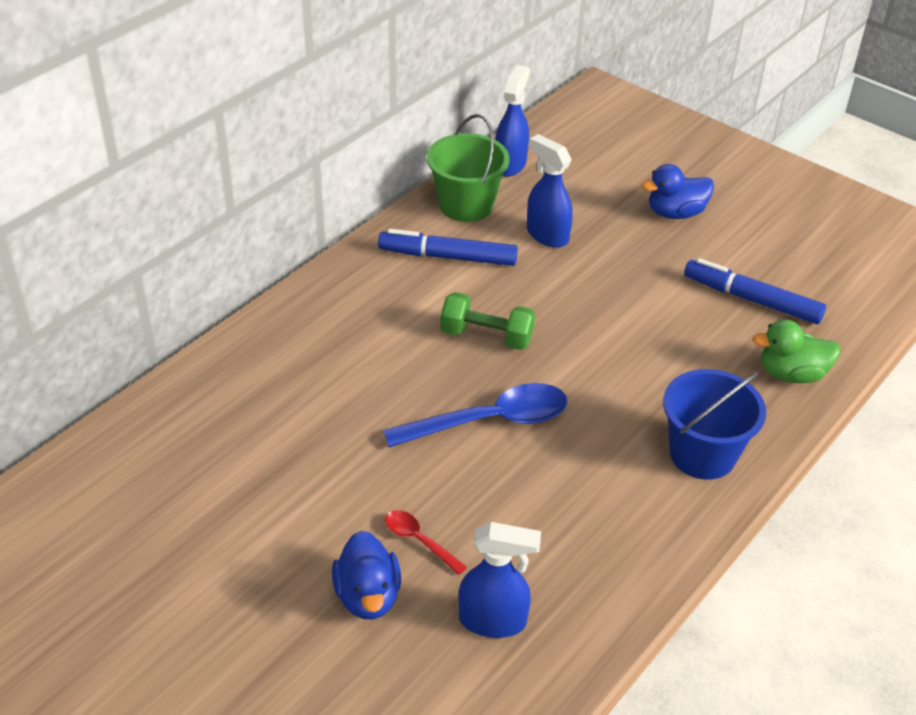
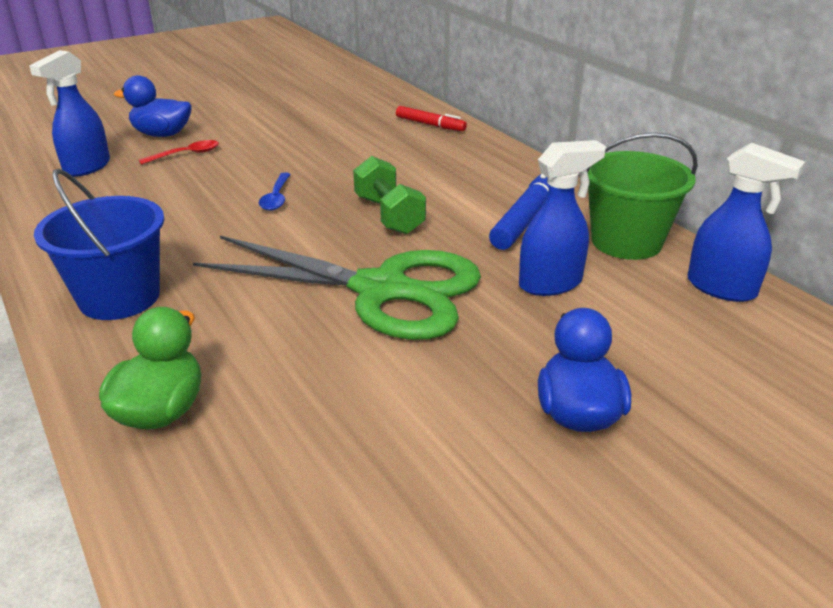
camera: 110 degrees right, 10 degrees down
(253, 355) = (430, 125): none -> red marker
(486, 336) = (389, 215): green dumbbell -> green dumbbell turned 60 degrees counterclockwise
(489, 421) = (276, 198): blue spoon -> blue spoon, size x0.49
(603, 313) = (381, 290): none -> green scissors
(751, 299) = (331, 427): blue marker -> none

